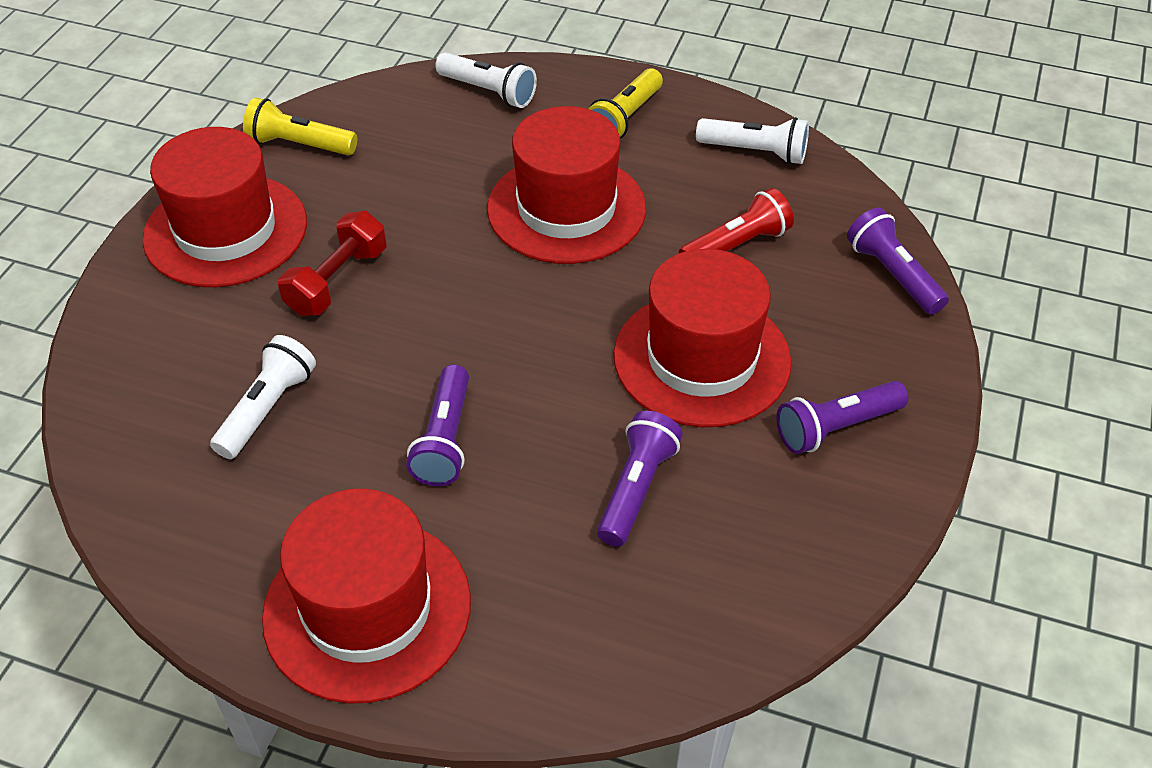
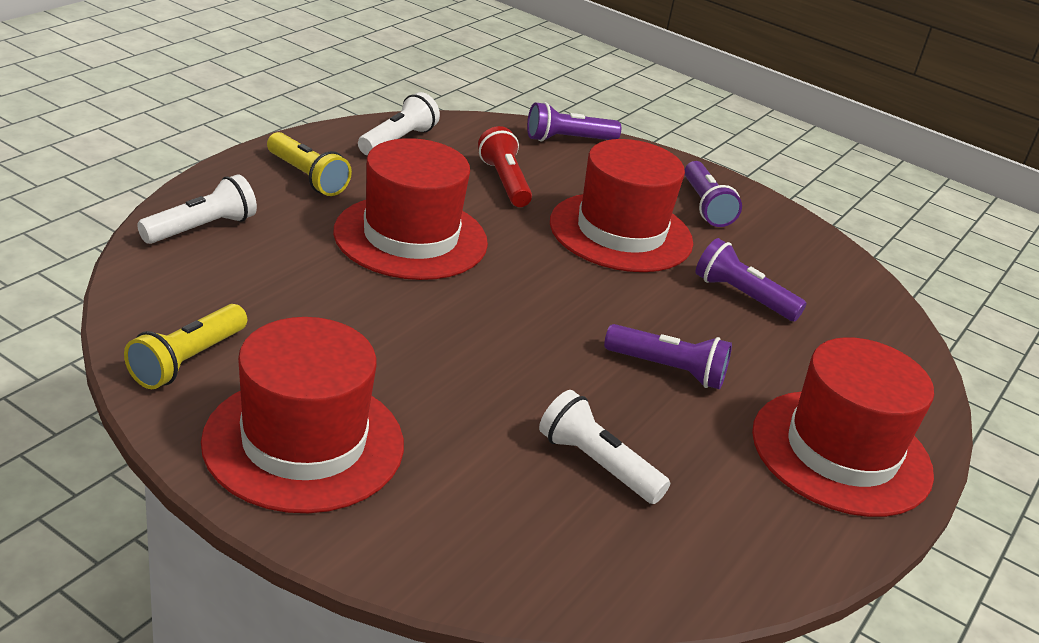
camera: 80 degrees left, 15 degrees down
(337, 281) = (435, 383): red dumbbell -> none

